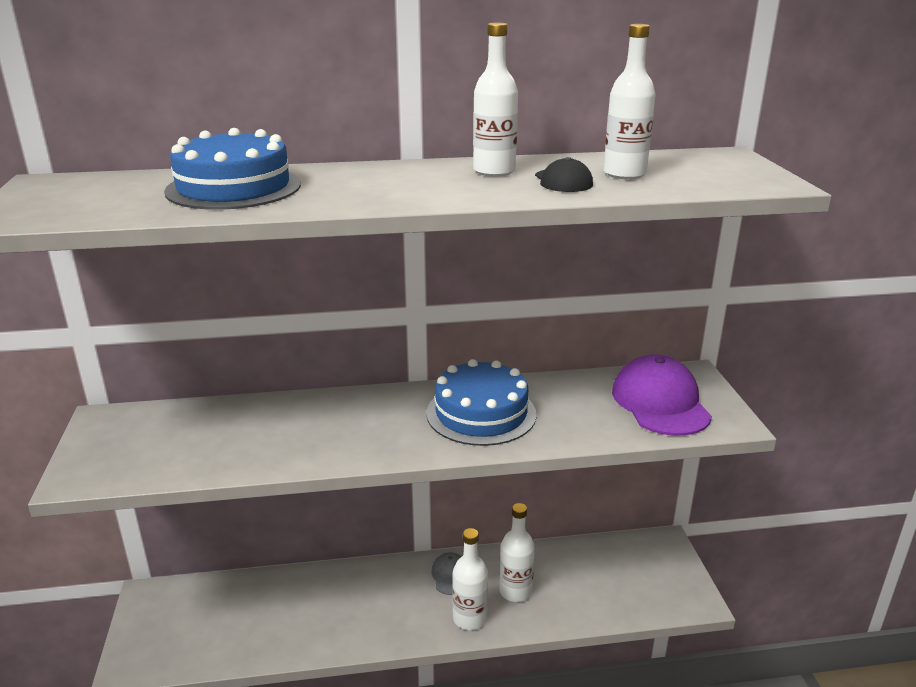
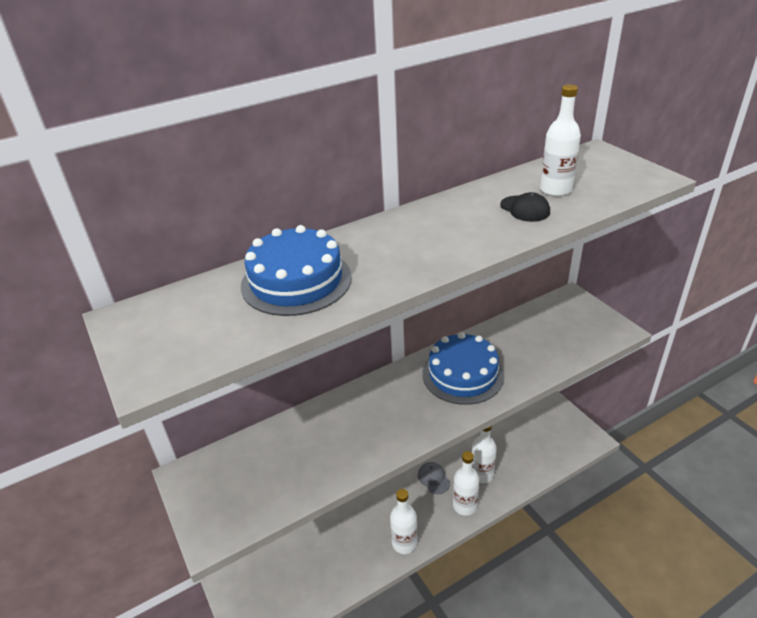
camera: 20 degrees left, 10 degrees up
(494, 171) = (467, 209): white bottle -> white bottle (404, 543)
(660, 402) = (568, 327): purple cap -> none

